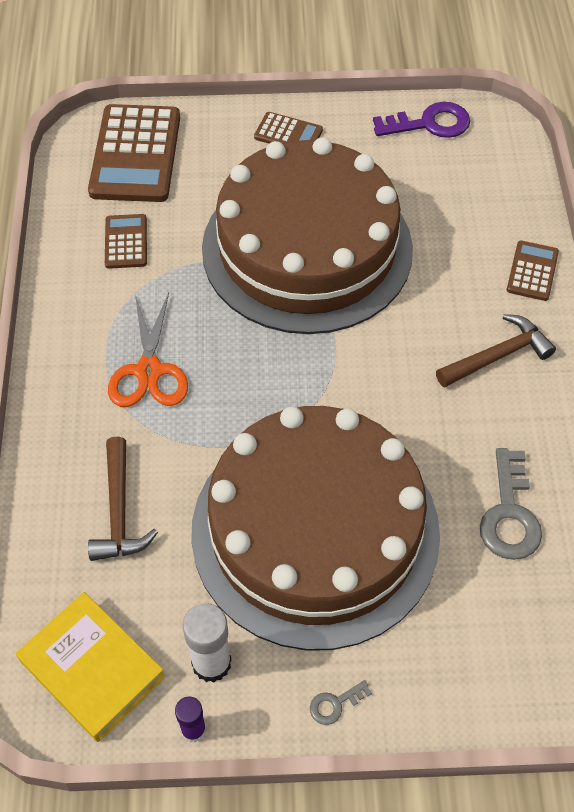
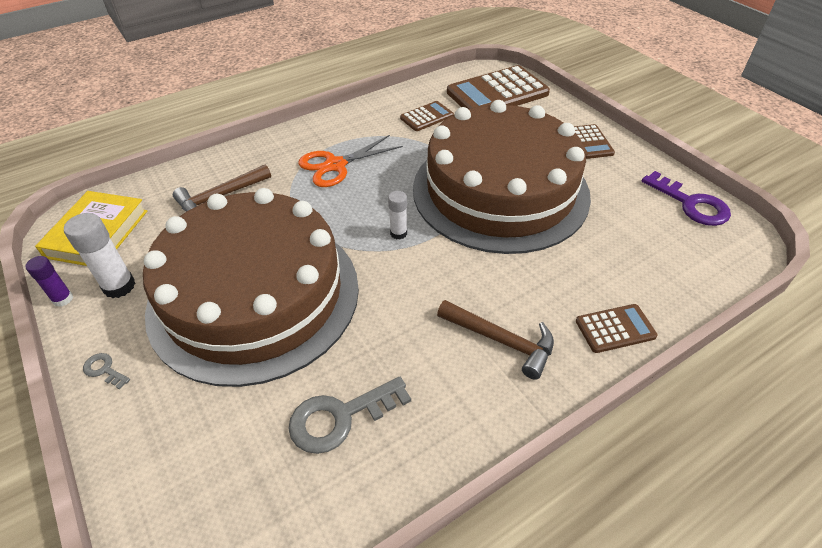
camera: 60 degrees right, 10 degrees down
(309, 365) = (398, 233): none -> white glue stick

